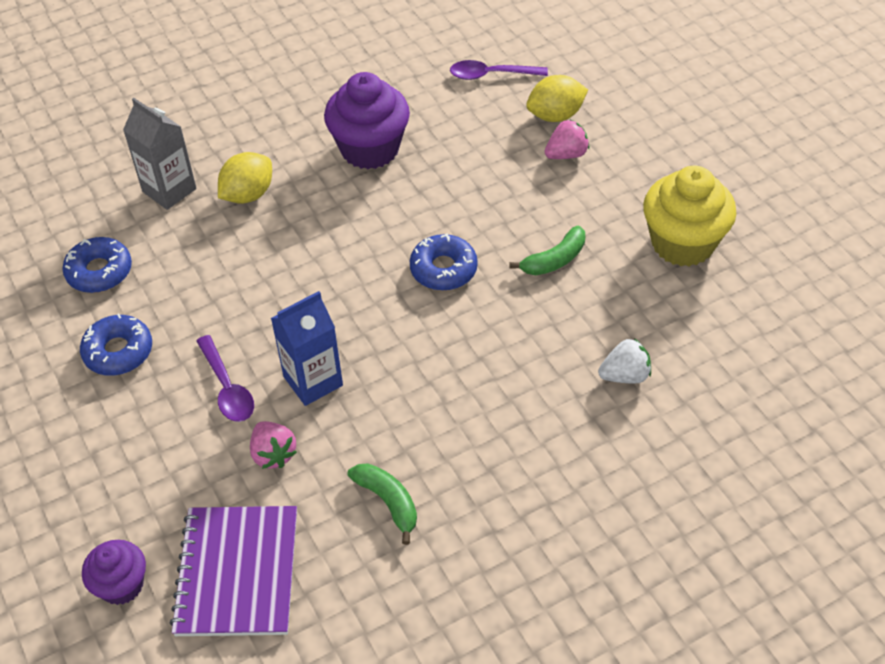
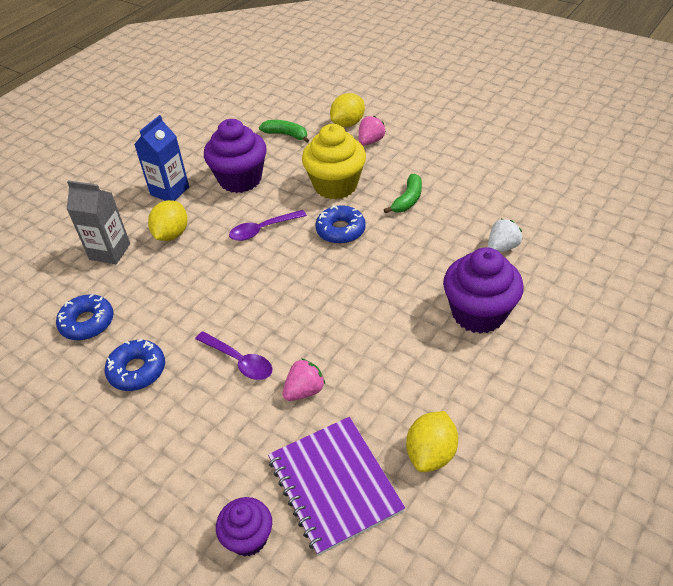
camera: 25 degrees left, 5 degrees down
(273, 454) = (304, 390): pink strawberry -> pink strawberry turned 75 degrees counterclockwise
(313, 381) = (300, 331): blue carton -> blue carton (170, 191)
(358, 588) = (431, 453): none -> yellow lemon
(388, 502) = (409, 386): green banana -> green banana (286, 135)
(491, 75) = (291, 115): purple spoon -> purple spoon (262, 230)
(531, 449) = (478, 313): none -> purple cupcake
(682, 243) = (477, 164): yellow cupcake -> yellow cupcake (335, 185)

